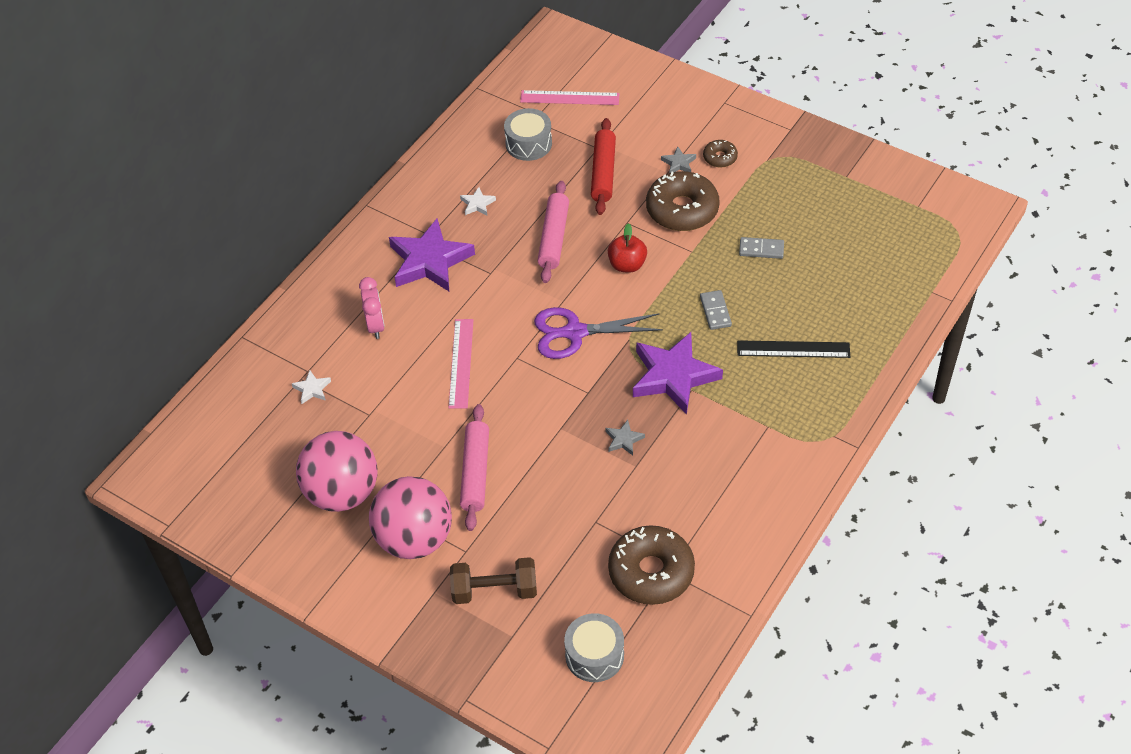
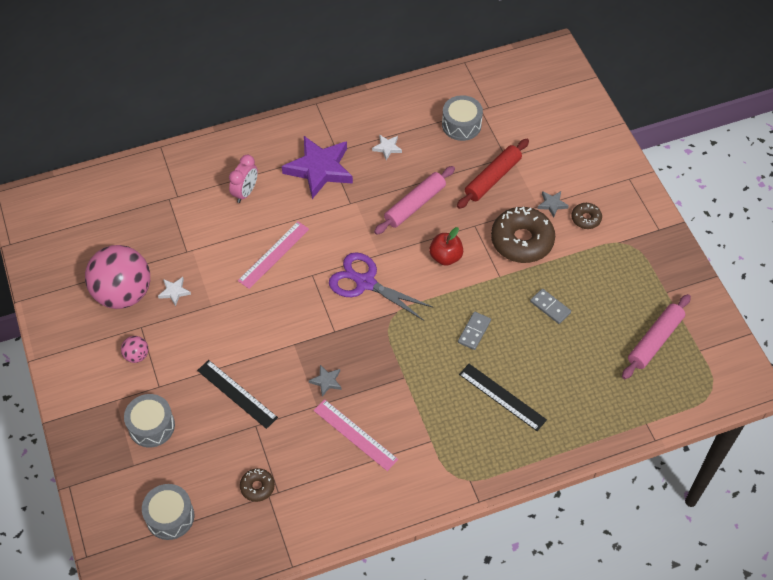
camera: 35 degrees right, 5 degrees up
(312, 389) = (169, 210): white star -> white star (174, 292)
(414, 539) = (137, 355): pink ball -> pink ball, size x0.42
(475, 472) = (213, 337): pink rolling pin -> pink rolling pin (655, 340)
(494, 590) = (151, 426): brown dumbbell -> grey drum
(549, 506) = (237, 394): none -> black ruler
(569, 98) = (521, 108): pink ruler -> pink ruler (355, 434)
(651, 572) = (257, 487): brown donut -> brown donut, size x0.48
(673, 376) = (401, 359): purple star -> none

